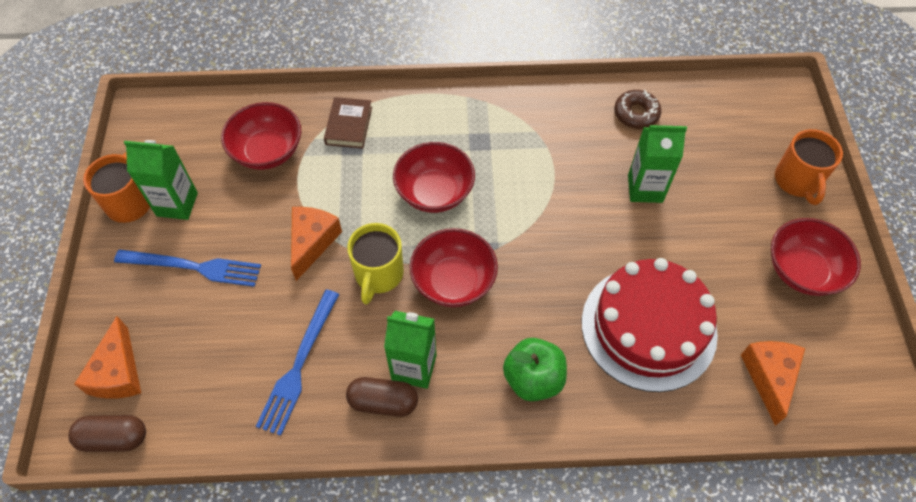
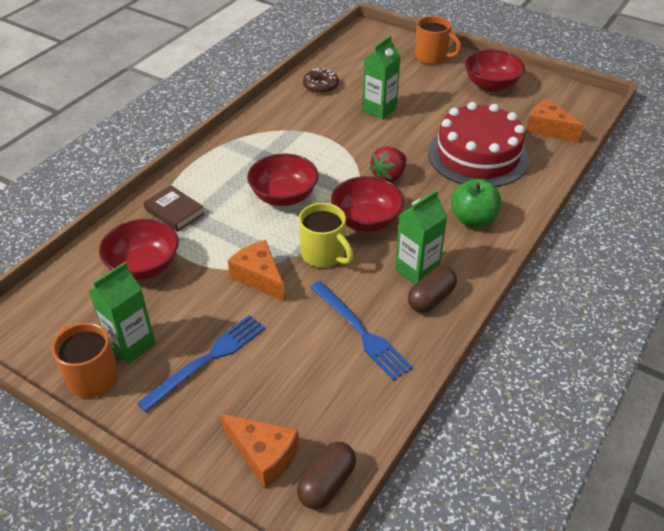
camera: 55 degrees left, 15 degrees down
(539, 261) = (389, 176): none -> red strawberry

